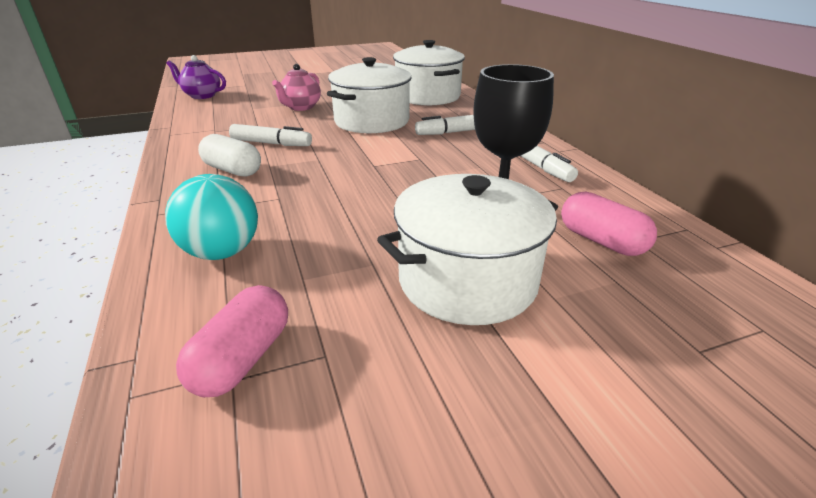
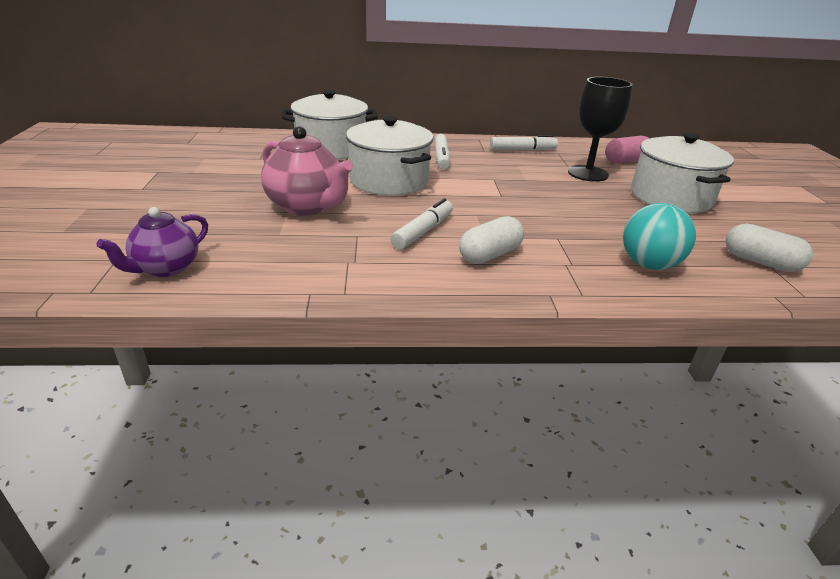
camera: 75 degrees left, 0 degrees up
(243, 359) = (760, 262): pink capsule -> white capsule
(300, 107) = (307, 206): pink teapot -> pink teapot, size x1.52

